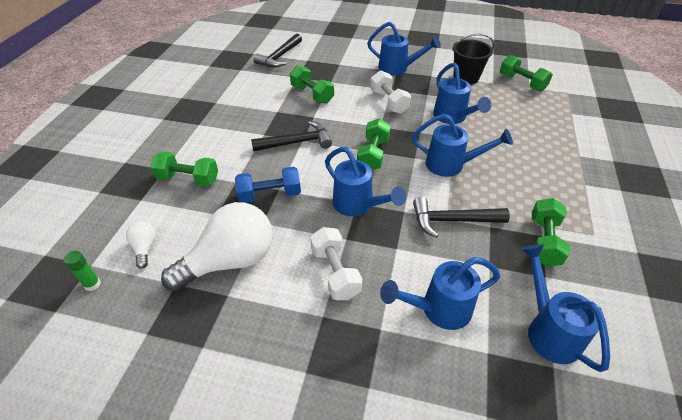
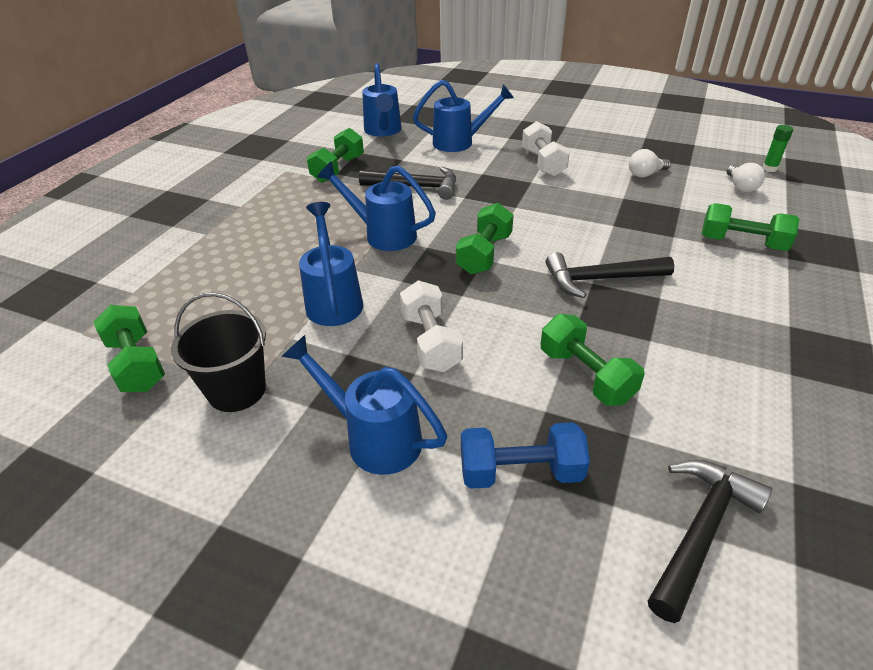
camera: 170 degrees left, 5 degrees down
(230, 261) = (645, 174): white light bulb -> white light bulb, size x0.44
(270, 195) = (623, 220): blue dumbbell -> blue dumbbell (520, 472)
(358, 206) = (515, 204): blue watering can -> none

